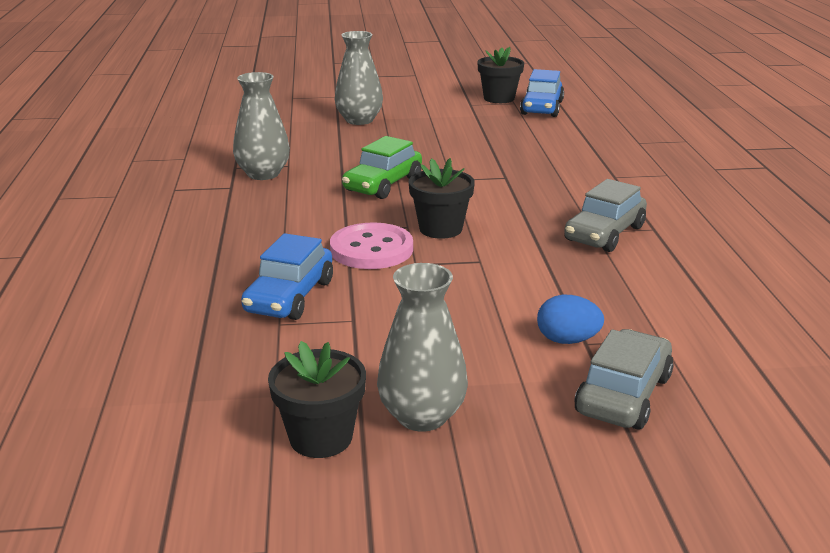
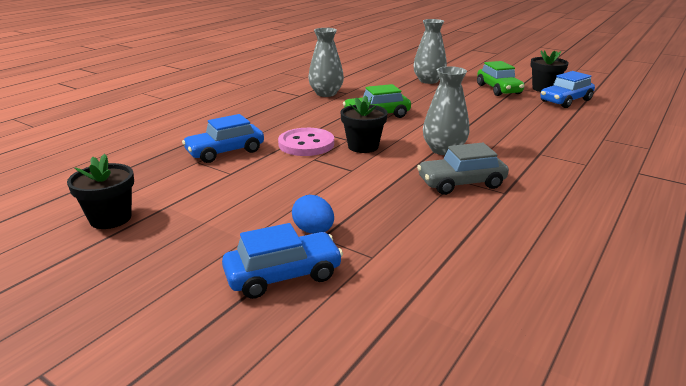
camera: 40 degrees right, 0 degrees up
(422, 416) = (167, 231): grey vase -> grey vase (444, 150)
(455, 111) = (498, 89): none -> green car
(623, 395) = (283, 275): grey car -> blue car

